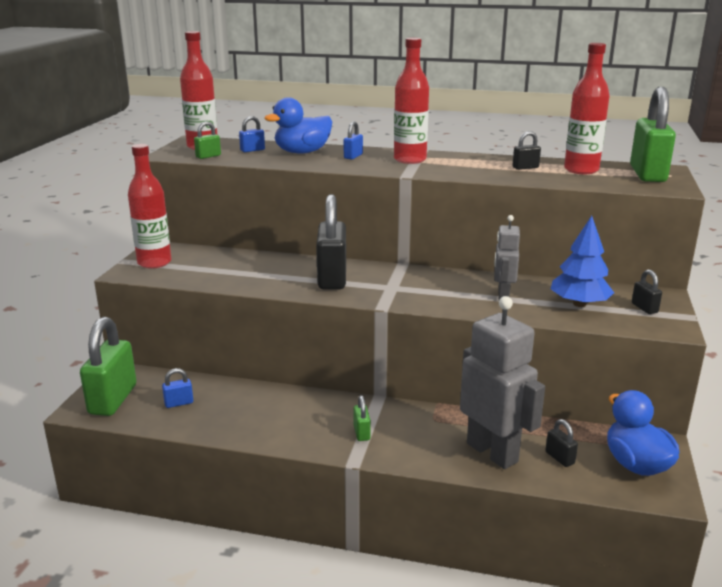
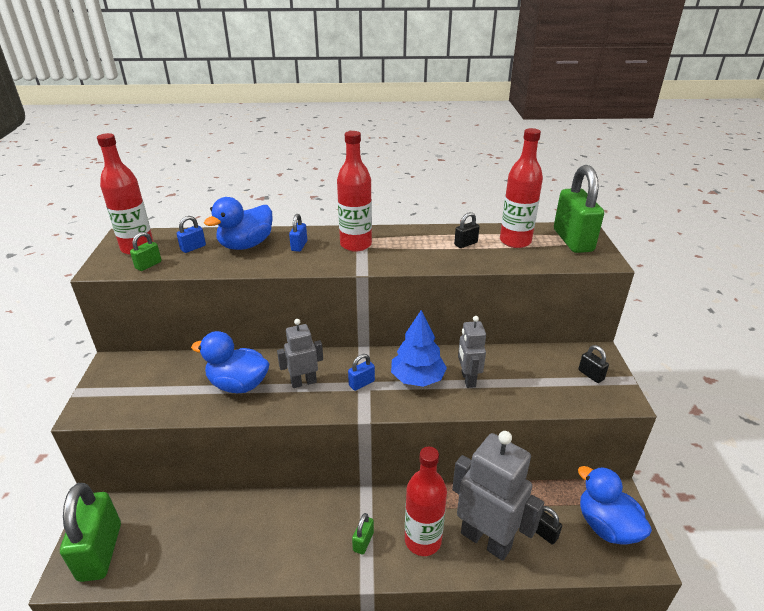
camera: 15 degrees left, 10 degrees up
(154, 262) = (113, 389): red bottle -> red bottle (423, 540)
(179, 403) = (172, 540): blue padlock -> blue padlock (361, 383)
(269, 273) = (238, 384): none -> blue duck
(332, 278) = (303, 382): black padlock -> grey robot
(361, 433) = (363, 542): green padlock -> green padlock turned 45 degrees clockwise
(579, 304) = (536, 379): blue tree -> blue tree (417, 378)

